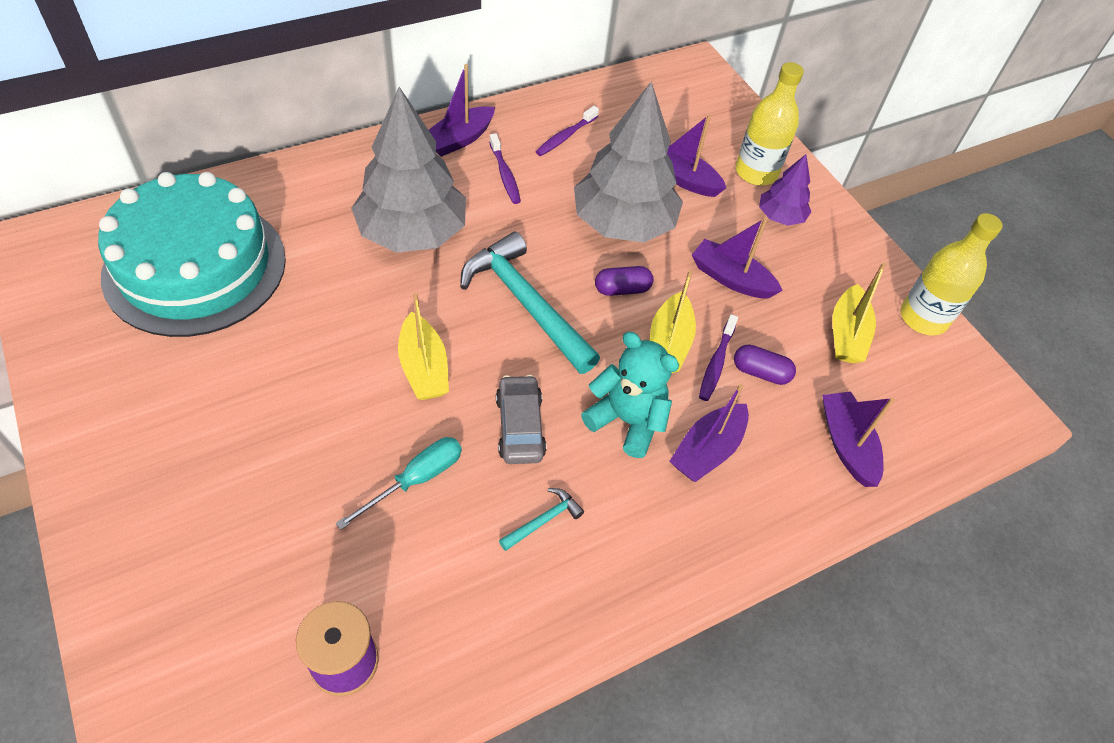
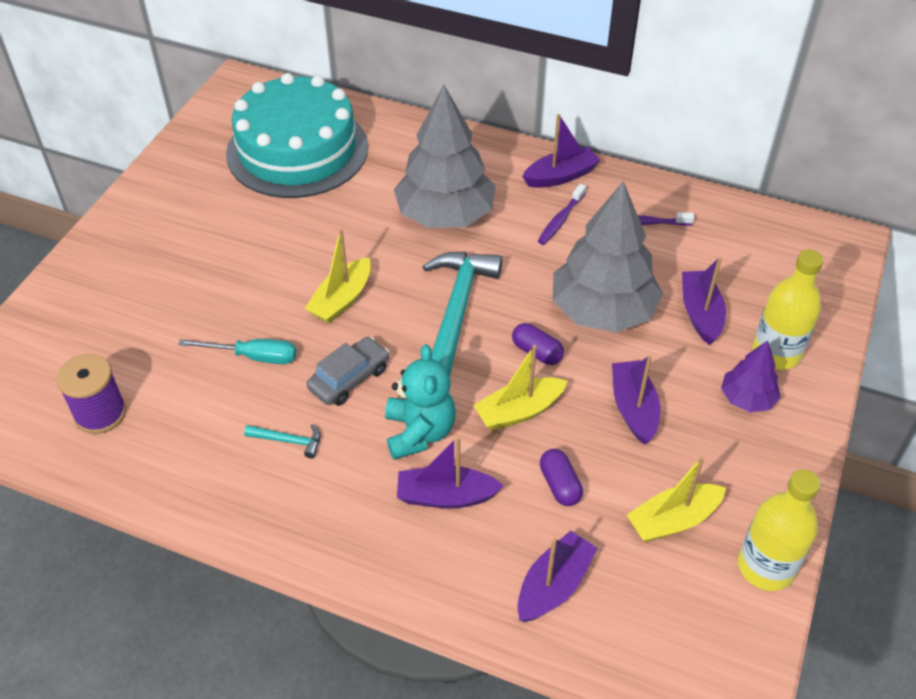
camera: 55 degrees right, 5 degrees down
(459, 139) = (560, 176): purple boat -> purple boat turned 150 degrees clockwise
(716, 363) = (535, 451): purple toothbrush -> none

